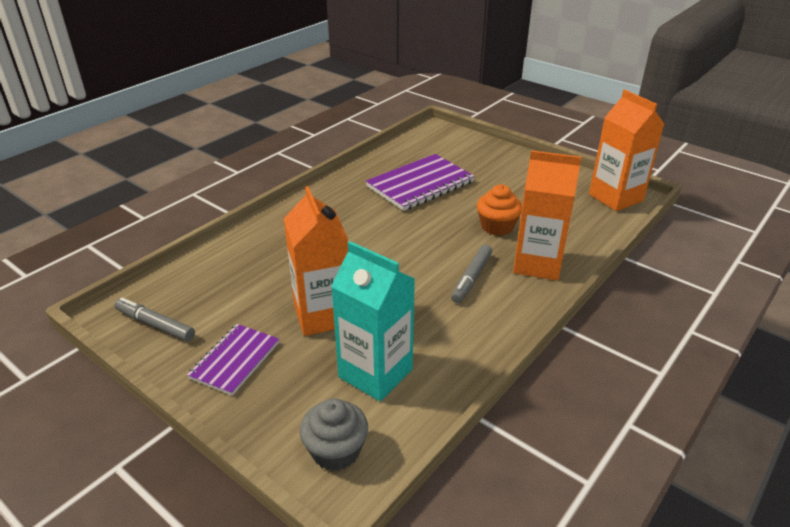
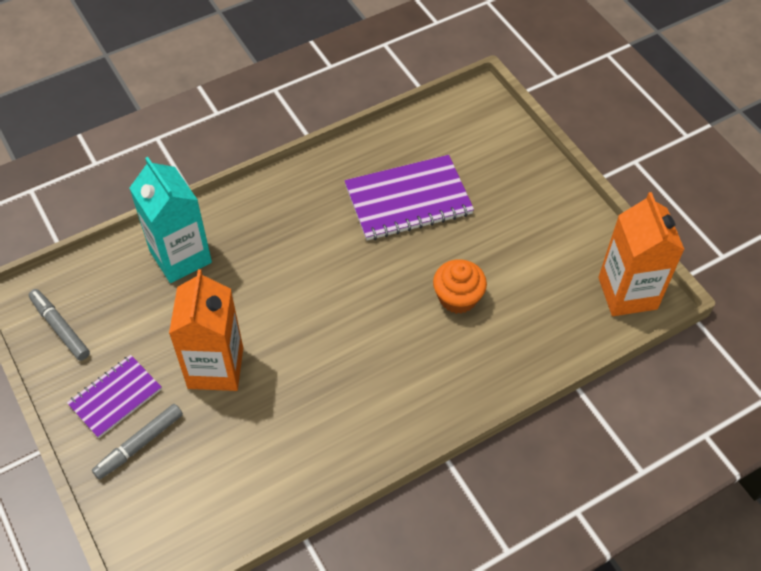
camera: 20 degrees right, 20 degrees up
(335, 451) = (161, 529): grey cupcake -> none
(375, 373) = (233, 457): turquoise carton -> turquoise carton (180, 257)
(471, 278) = (387, 366): grey marker -> grey marker (139, 444)
(537, 264) = (469, 369): orange carton -> none

